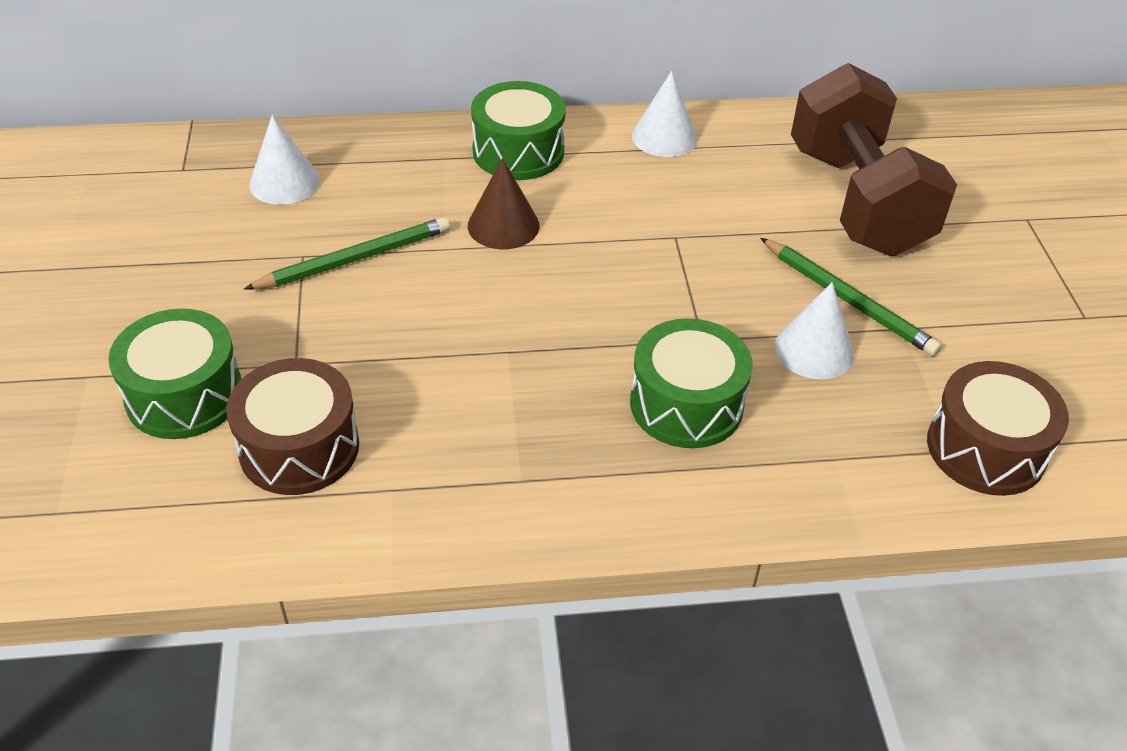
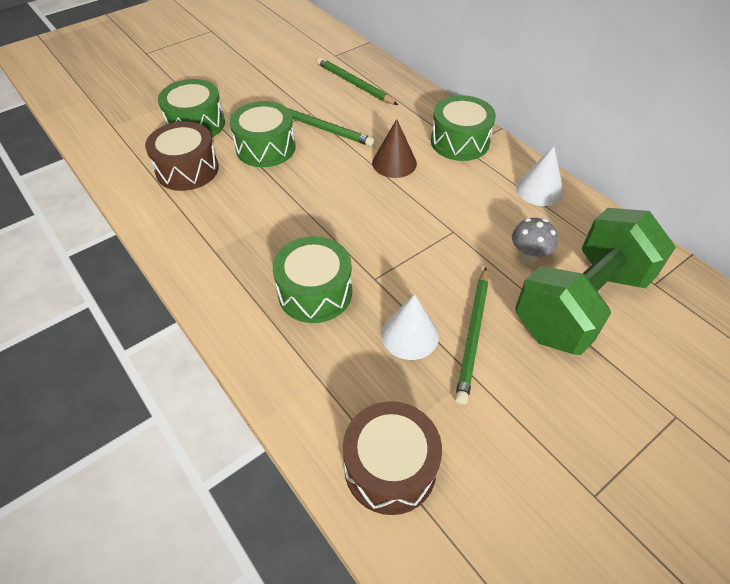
camera: 60 degrees right, 5 degrees up
(284, 182) = (355, 84): white cone -> green pencil
(338, 336) = (265, 148): none -> green drum
(764, 202) = (528, 257): none -> grey mushroom
(857, 201) = (581, 304): brown dumbbell -> green dumbbell

